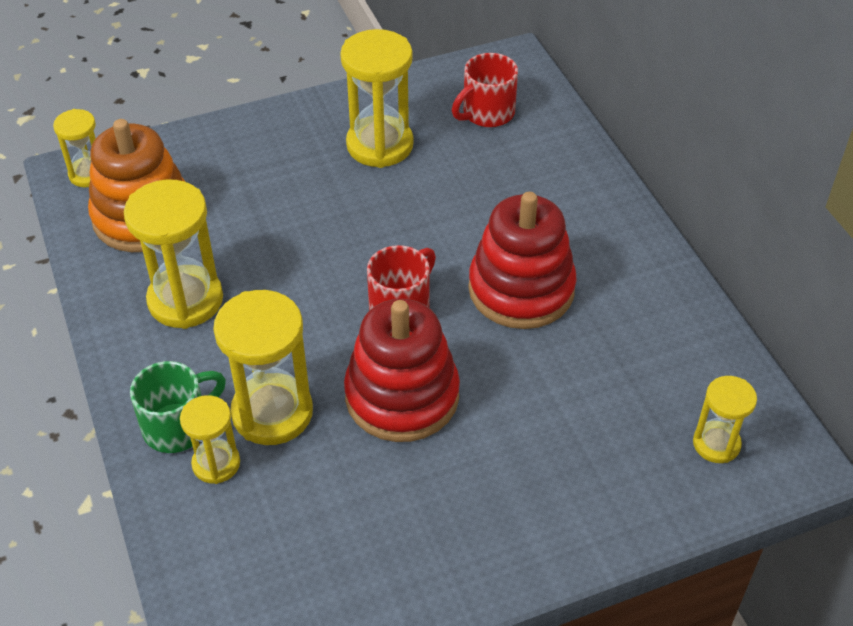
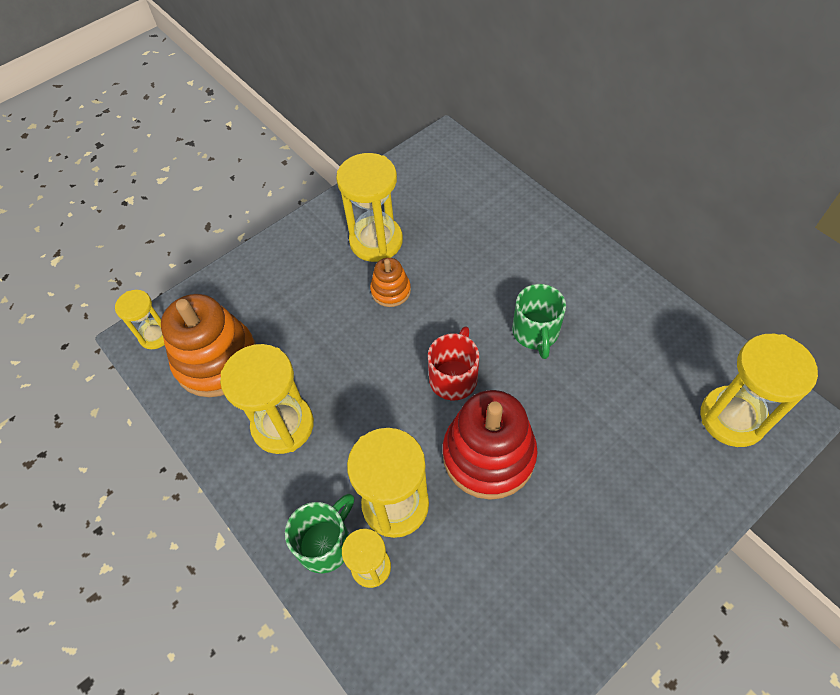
camera: 15 degrees left, 10 degrees up
(372, 200) = (391, 291): none -> orange stacking toy
(487, 113) = (444, 191): red mug -> none
(521, 289) = (535, 333): red stacking toy -> green mug
(716, 444) = (732, 418): yellow hourglass -> yellow hourglass, size x1.75

